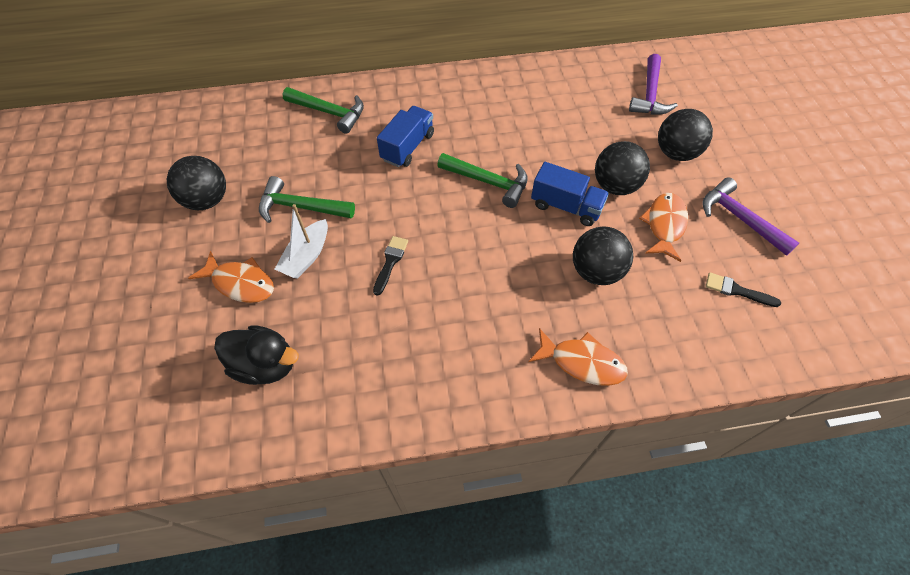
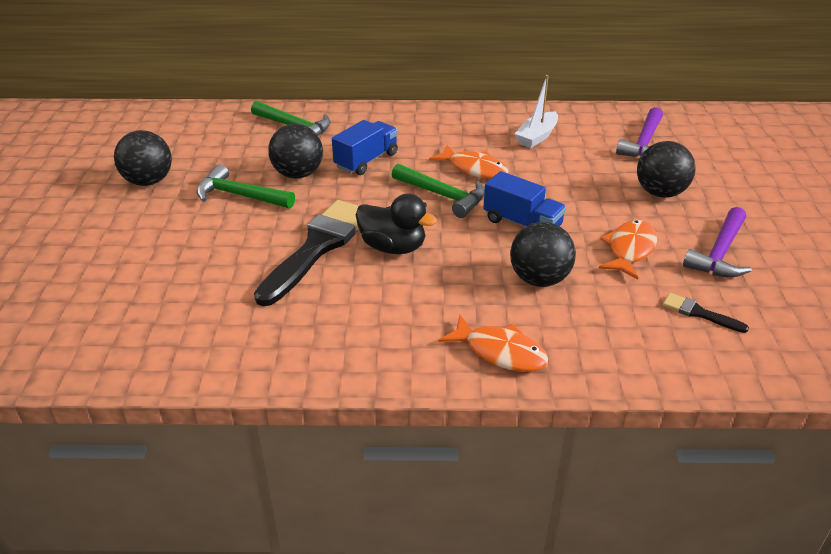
camera: 10 degrees right, 20 degrees down
(240, 283) = (158, 247): orange fish -> orange fish (474, 169)
(265, 365) = (160, 312): black duck -> black duck (393, 247)
(307, 256) = (232, 233): white boat -> white boat (536, 137)
(390, 262) = (317, 247): black brush -> black brush, size x2.28
(615, 186) = (582, 212): black ball -> black ball (298, 174)
(739, 218) = (719, 253): purple hammer -> purple hammer turned 120 degrees counterclockwise

